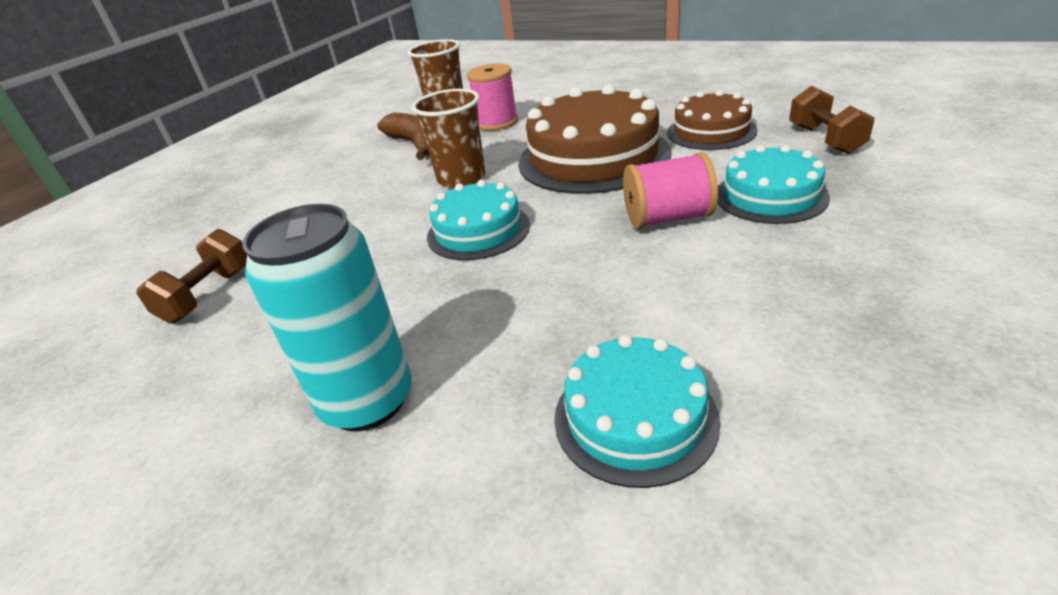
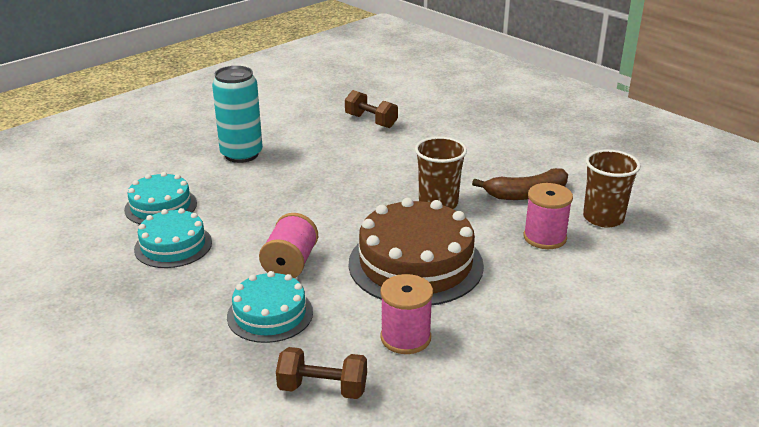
camera: 105 degrees right, 5 degrees down
(478, 230) = (352, 198): turquoise cake -> turquoise cake (173, 245)
(711, 131) = (405, 337): brown cake -> pink spool

